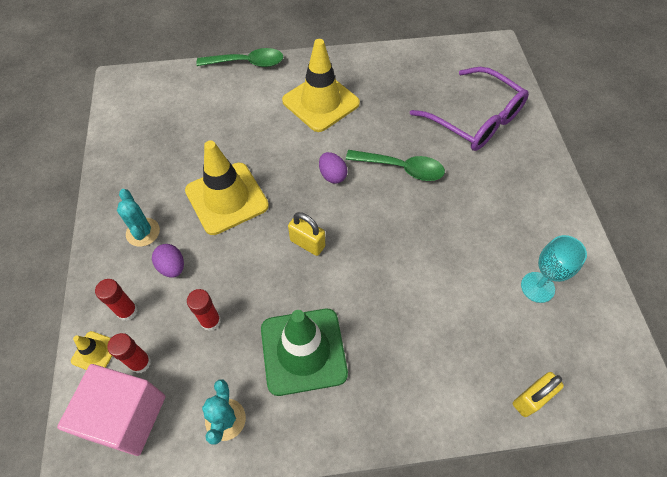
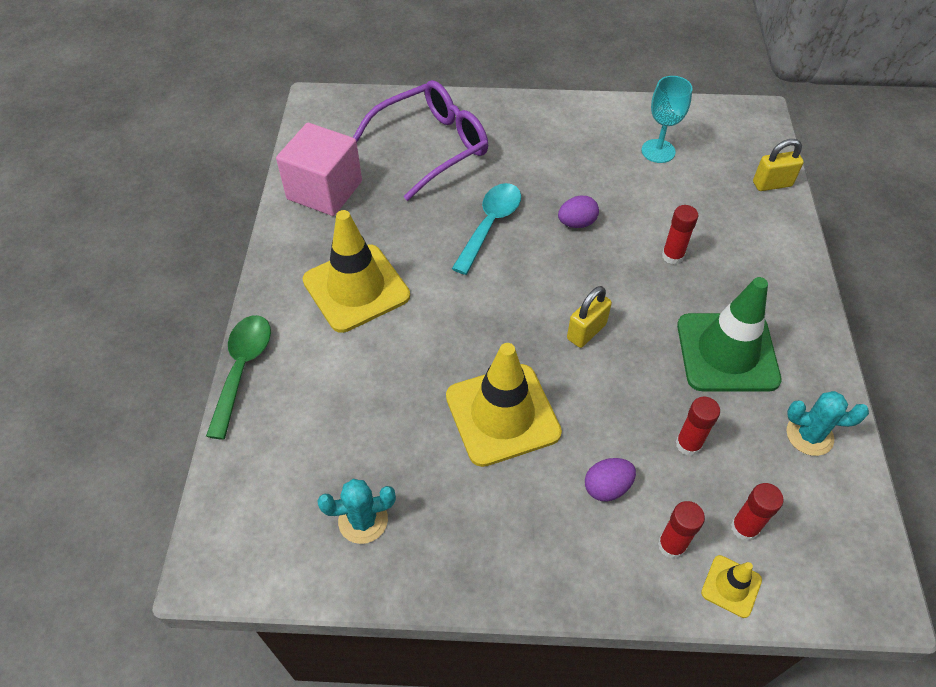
camera: 80 degrees left, 5 degrees down
(126, 416) = (814, 544): pink cube -> pink cube (324, 190)
(143, 232) = (545, 526): turquoise cactus -> turquoise cactus (363, 520)
(332, 175) = (487, 293): purple egg -> purple egg (576, 223)
(401, 168) = (490, 225): green spoon -> turquoise spoon
(403, 304) = (672, 256): none -> red glue stick
(531, 399) = (772, 184): yellow padlock -> yellow padlock turned 75 degrees counterclockwise

